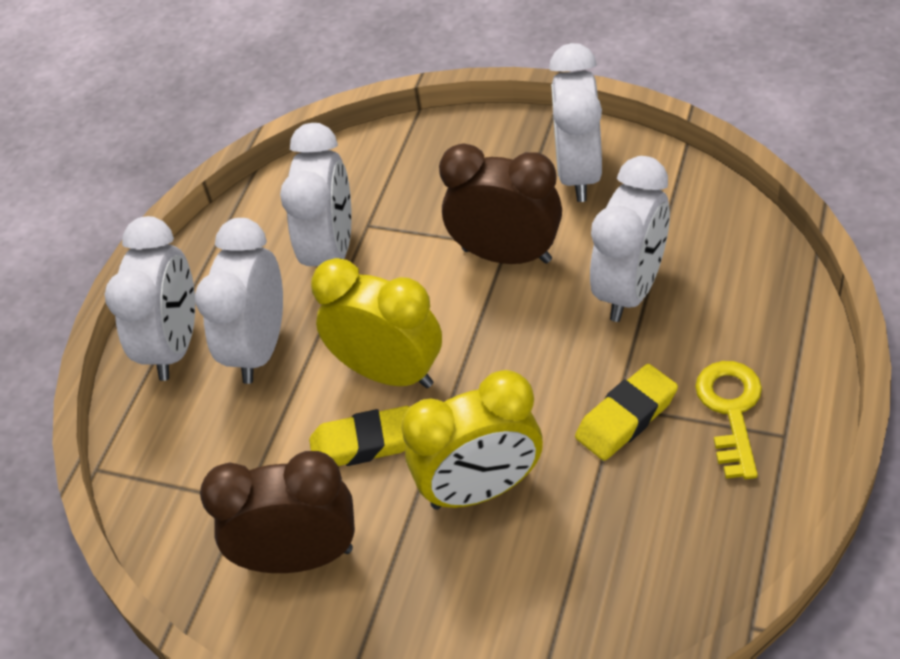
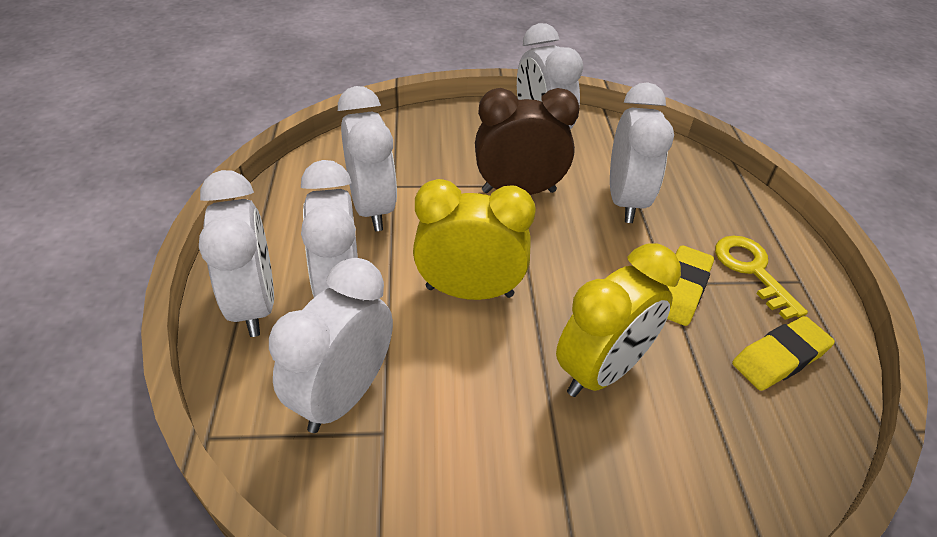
camera: 30 degrees left, 5 degrees down
(222, 457) = (343, 395): none -> white clock
(300, 557) = (467, 474): brown clock -> none
(363, 444) = (476, 354): yellow eraser -> yellow eraser (779, 358)

